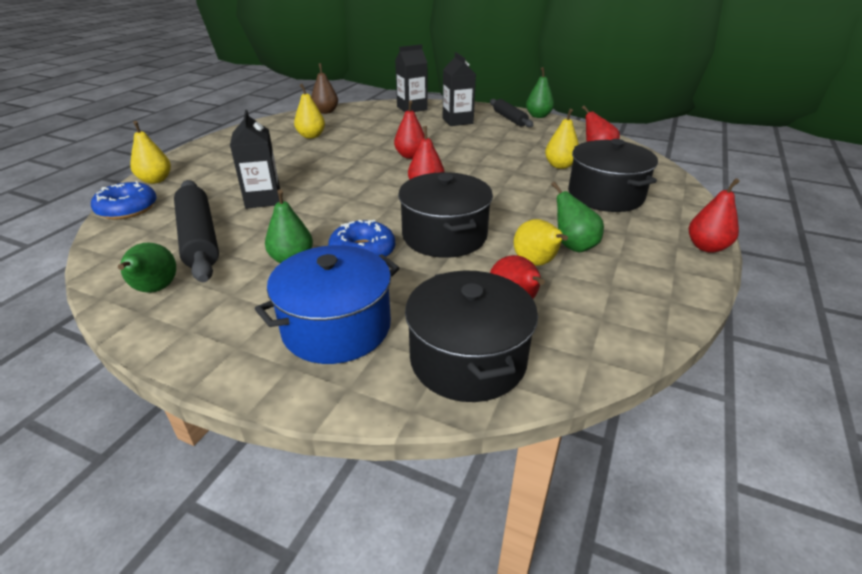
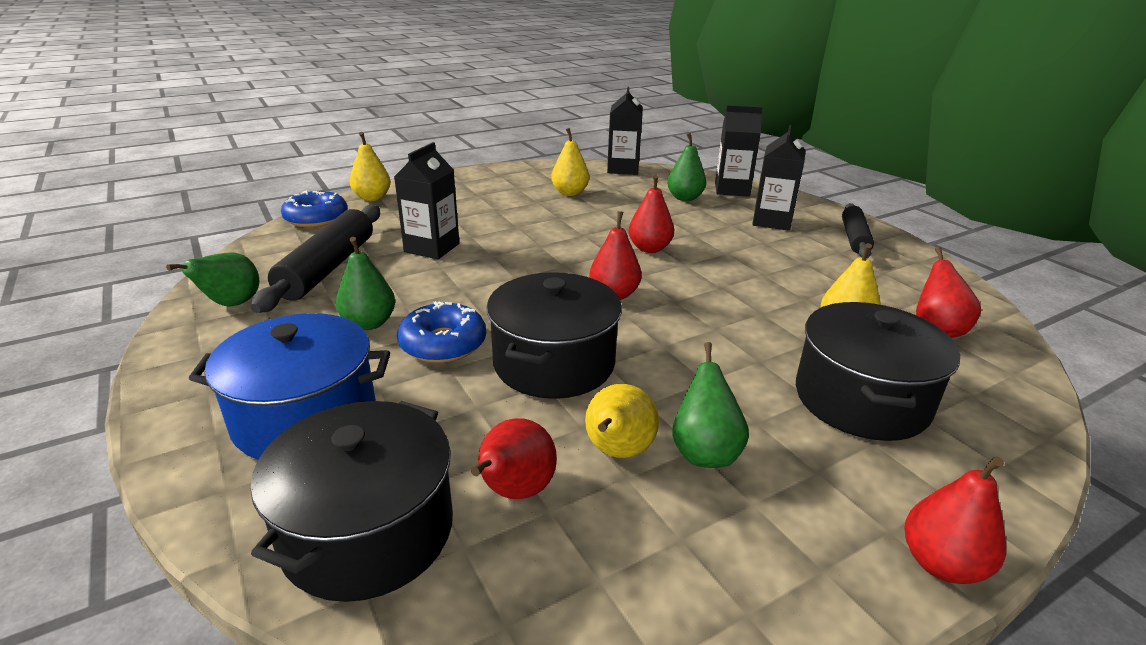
camera: 35 degrees right, 5 degrees down
(326, 112) = (623, 169): brown pear -> black carton
(538, 116) = (907, 246): green pear -> green pear (684, 198)

